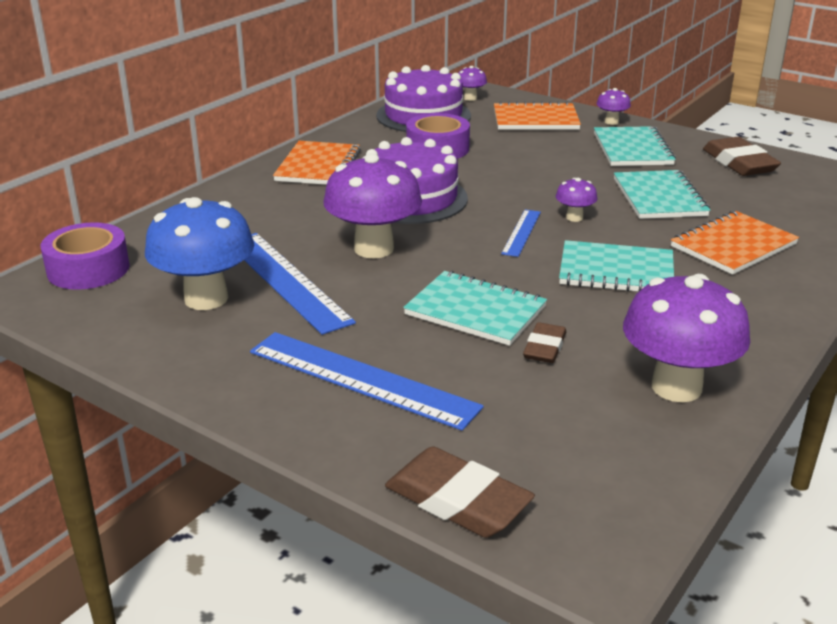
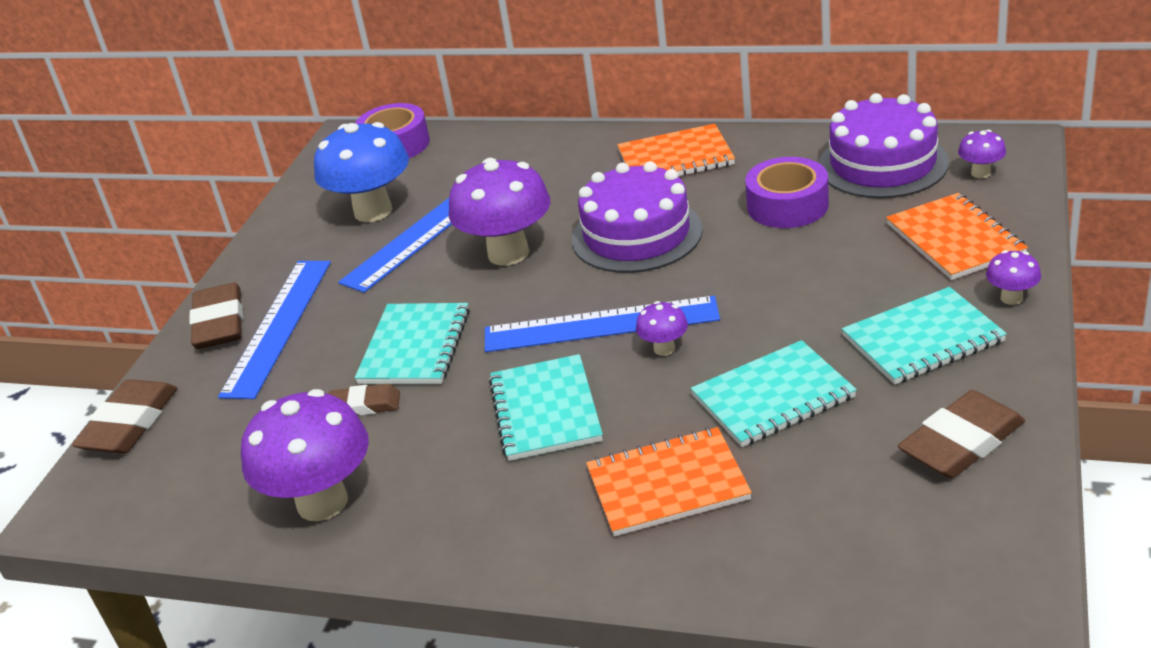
camera: 75 degrees right, 5 degrees up
(312, 416) = (219, 323): none -> brown eraser
(521, 232) = (601, 325): blue ruler -> blue ruler, size x1.94
(733, 245) = (668, 485): orange notebook -> orange notebook turned 45 degrees counterclockwise

